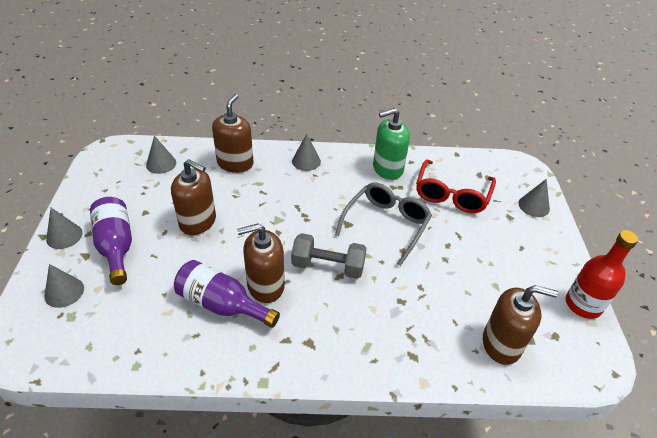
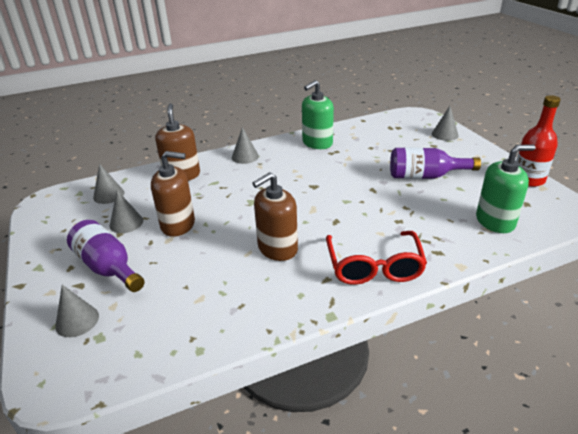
camera: 20 degrees left, 10 degrees down
(64, 236) = (44, 277): grey cone -> grey cone (126, 223)
(222, 304) = (248, 275): purple bottle -> purple bottle (425, 176)
(328, 266) = (321, 218): grey dumbbell -> none
(386, 225) = (346, 177): grey glasses -> none
(452, 194) = (380, 144): red glasses -> red glasses (374, 267)
(501, 344) = (495, 221): brown soap dispenser -> green soap dispenser

